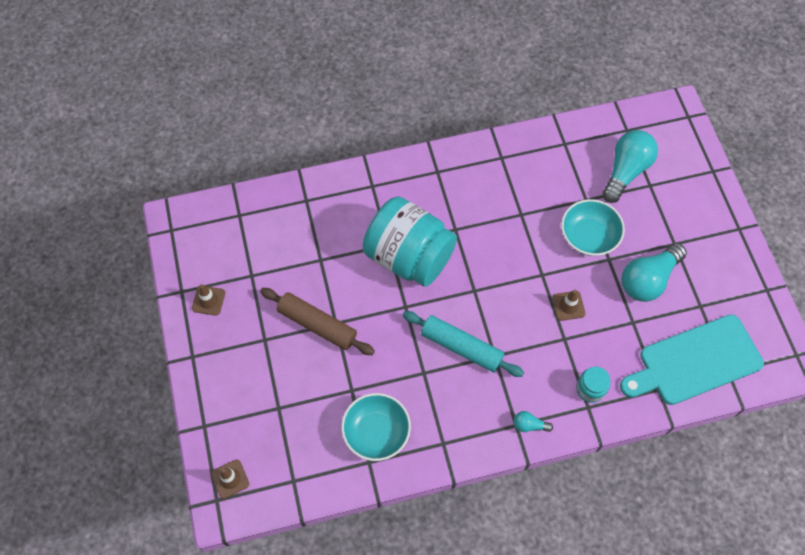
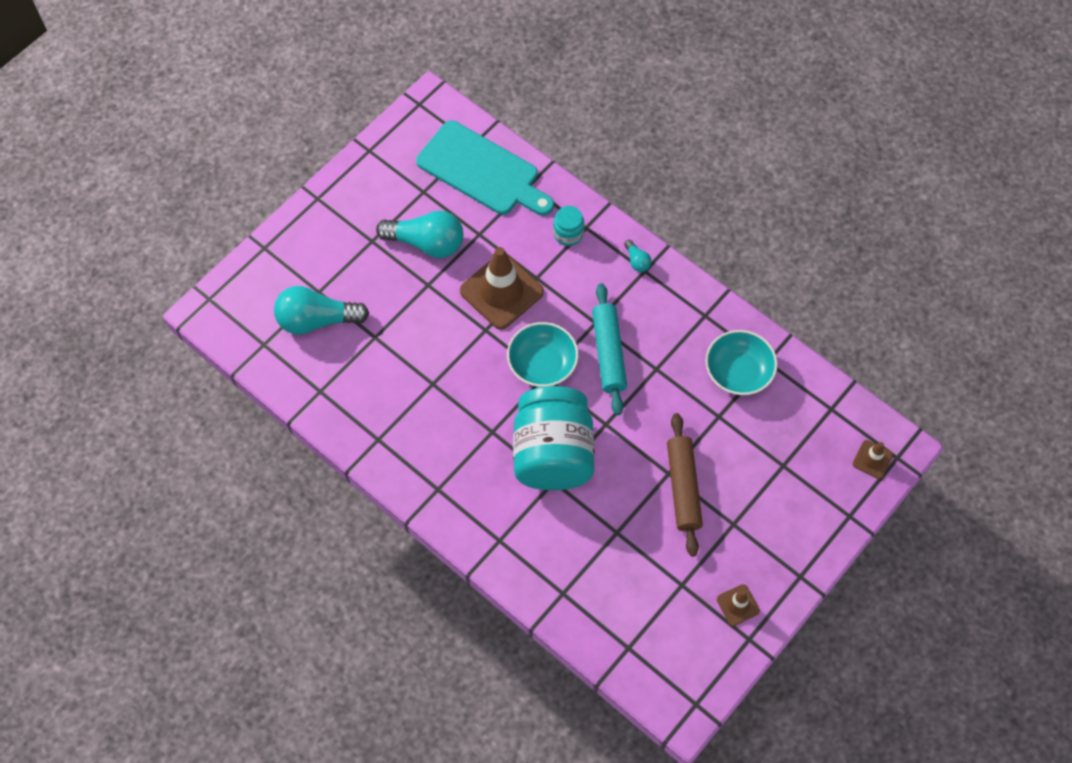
camera: 125 degrees left, 0 degrees up
(568, 306) = (501, 291): brown traffic cone -> brown traffic cone, size x2.08
(589, 236) = (415, 313): turquoise bowl -> turquoise bowl (542, 364)

